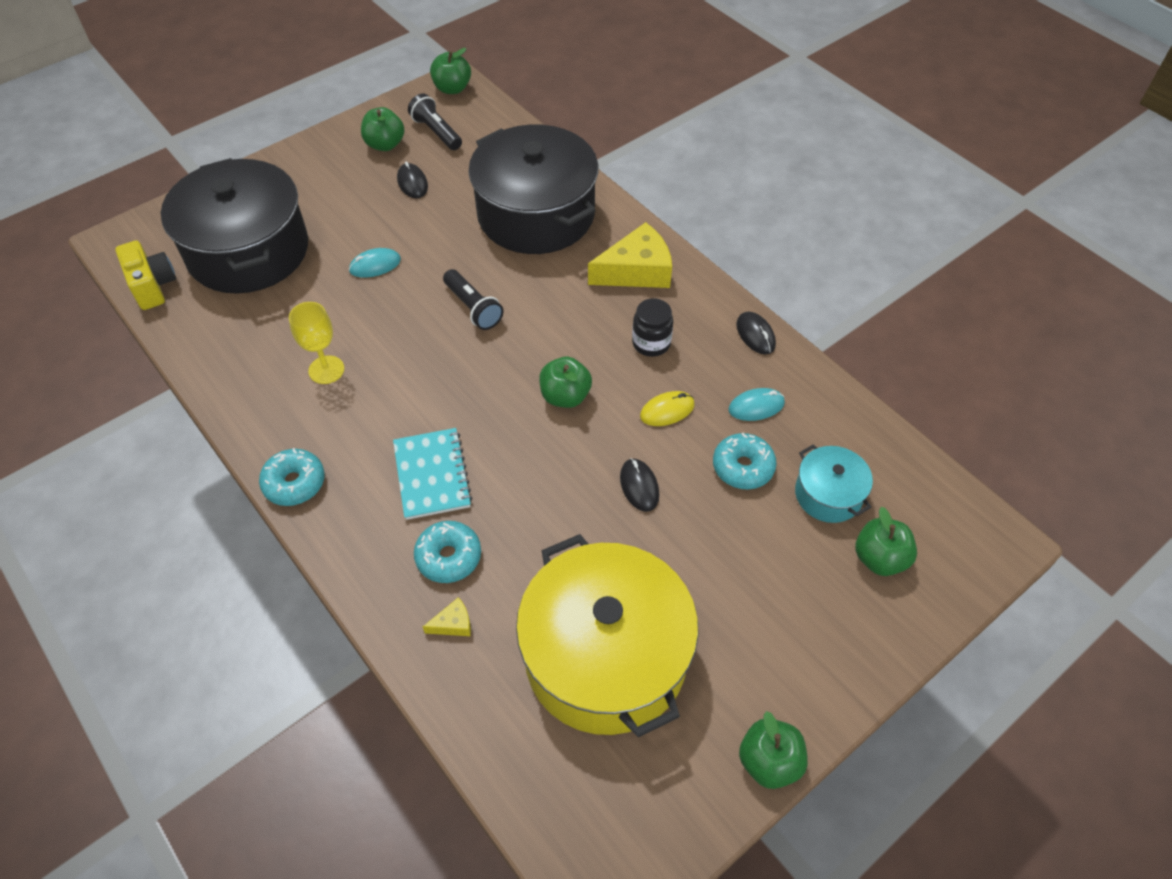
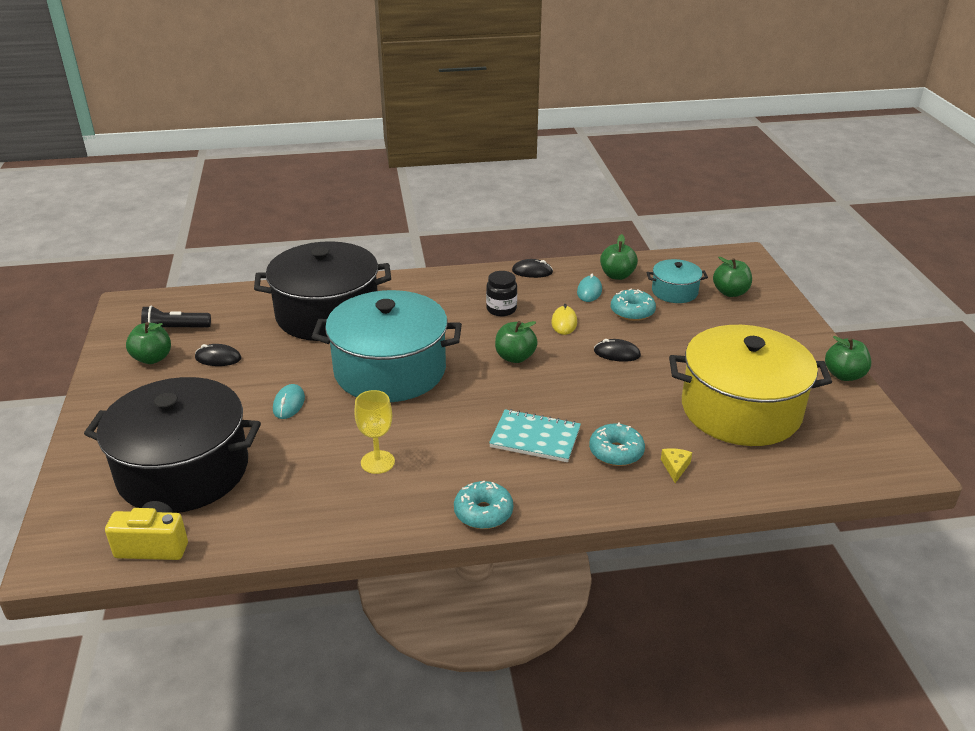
camera: 60 degrees left, 20 degrees down
(452, 88) = (134, 307): green apple -> green apple (617, 275)
(473, 308) = (390, 370): black flashlight -> turquoise pot
(636, 271) = (431, 293): yellow cheese -> none

